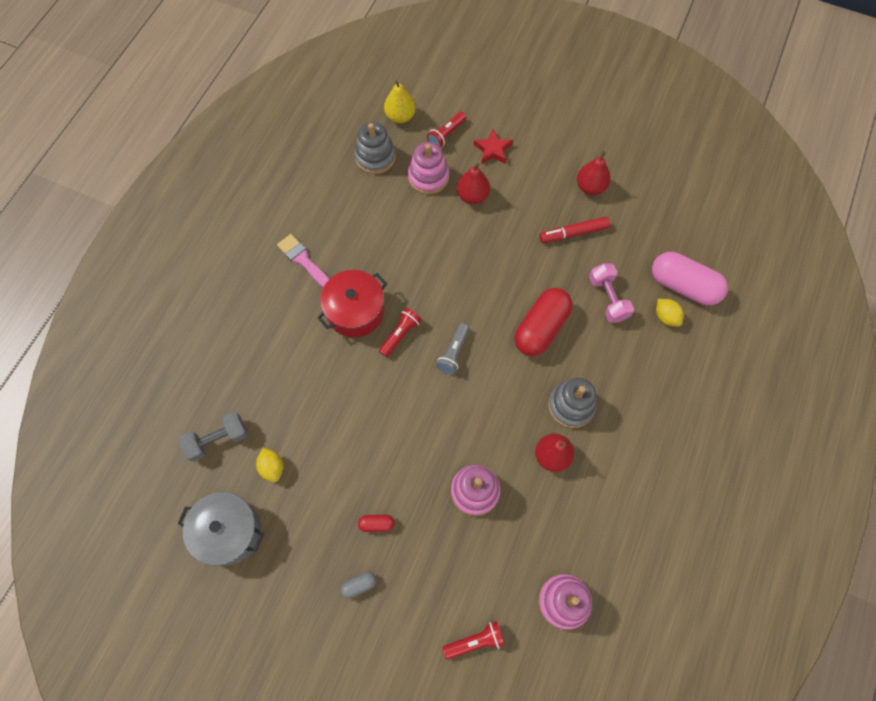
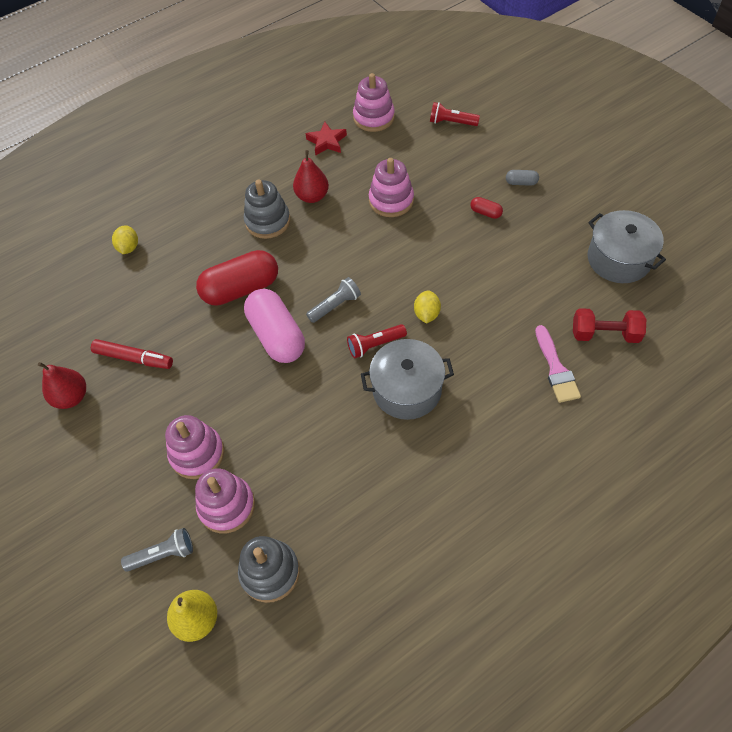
camera: 145 degrees left, 10 degrees down
(218, 440) = (605, 334): grey dumbbell -> red dumbbell
(272, 467) = (559, 289): yellow lemon -> yellow lemon (426, 314)
(303, 260) = (434, 476): pink brush -> pink brush (556, 369)
(355, 311) = (407, 390): red pot -> grey pot
(446, 135) = (163, 554): red flashlight -> grey flashlight
(472, 196) = (197, 454): red pear -> pink stacking toy
(493, 150) = (128, 501): red star -> red star (327, 142)
(608, 298) = (161, 285): pink dumbbell -> none
(683, 286) = (88, 264): pink capsule -> pink capsule (277, 336)

